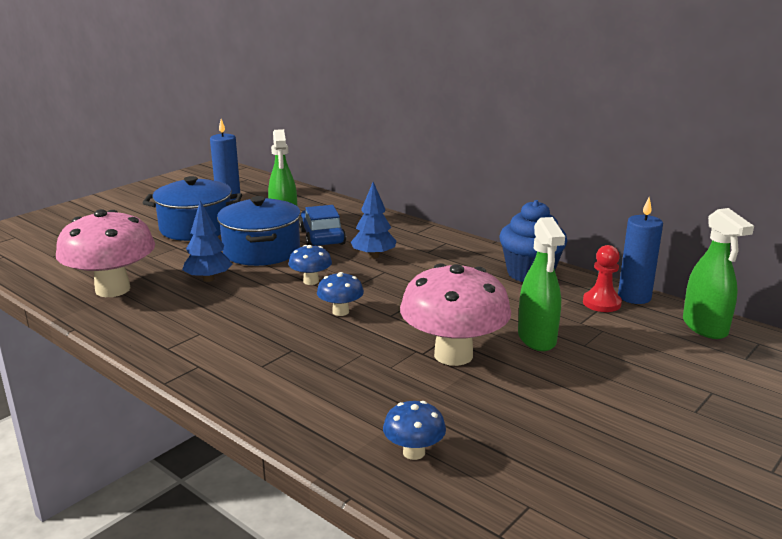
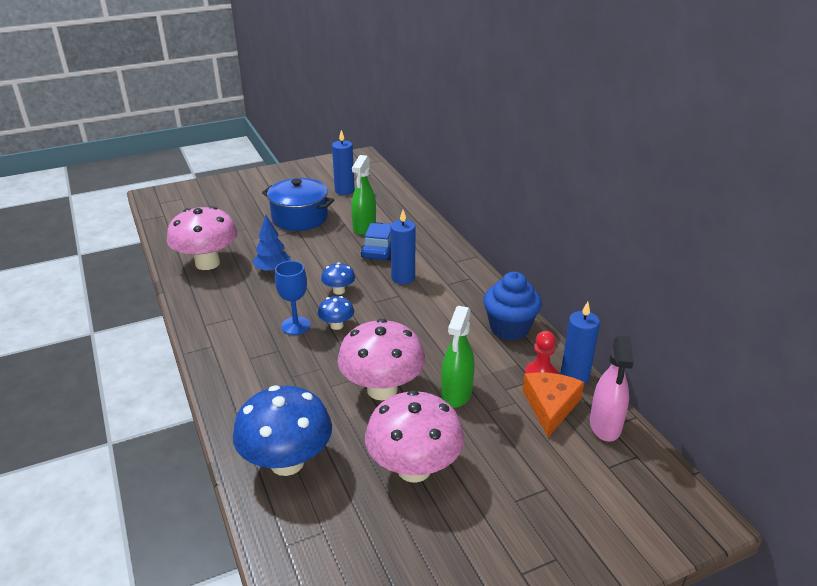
camera: 25 degrees right, 10 degrees up
(261, 251) = (327, 252): blue pot -> none
(290, 322) = (296, 325): none -> blue goblet
(373, 256) = (403, 278): blue tree -> blue candle
(414, 452) = (287, 462): blue mushroom -> blue mushroom, size x2.10
(564, 415) = (414, 468): none -> pink mushroom
(638, 325) = (550, 406): none -> orange cheese
(705, 327) = (605, 426): green spray bottle -> pink spray bottle

